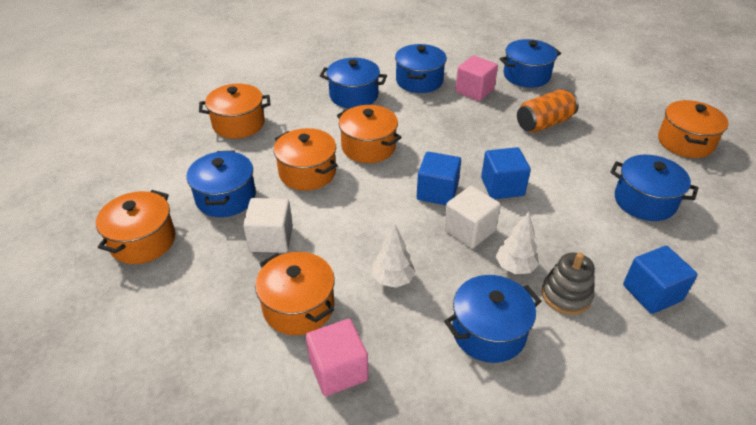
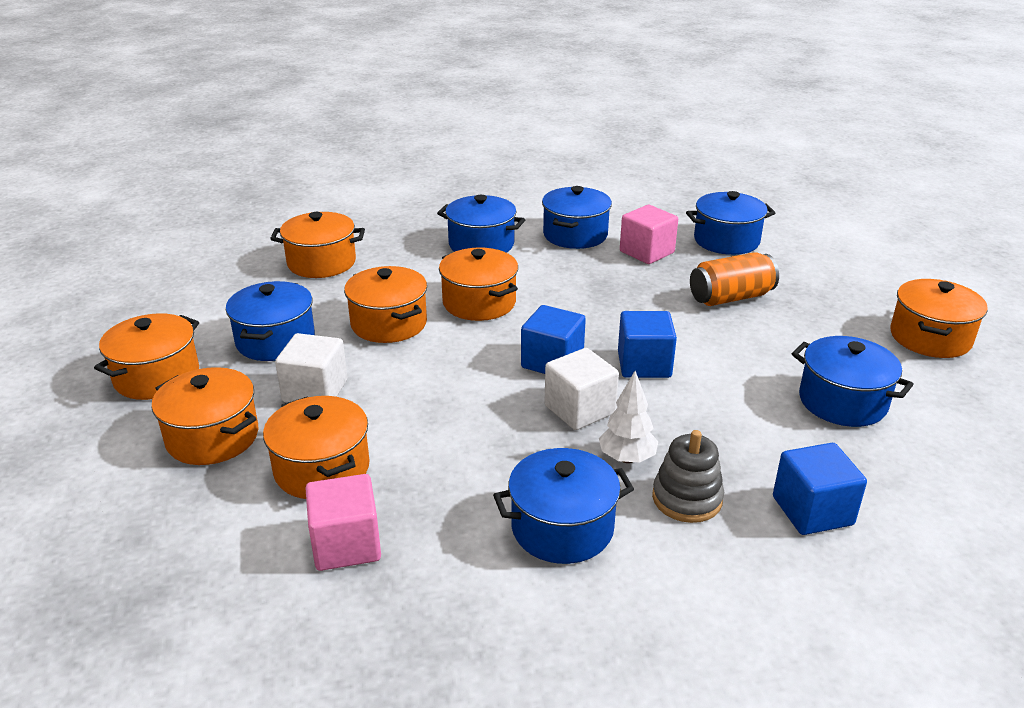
camera: 10 degrees right, 10 degrees down
(205, 290) = (212, 437): none -> orange pot
(393, 279) = (456, 453): white tree -> none

